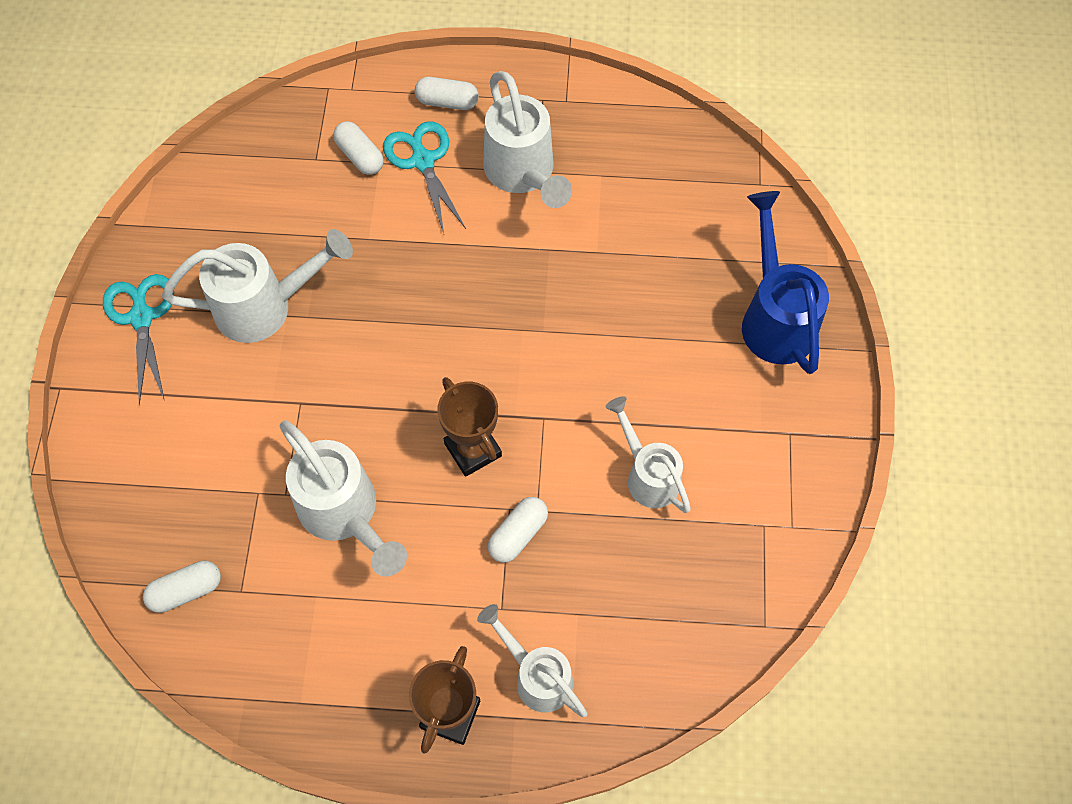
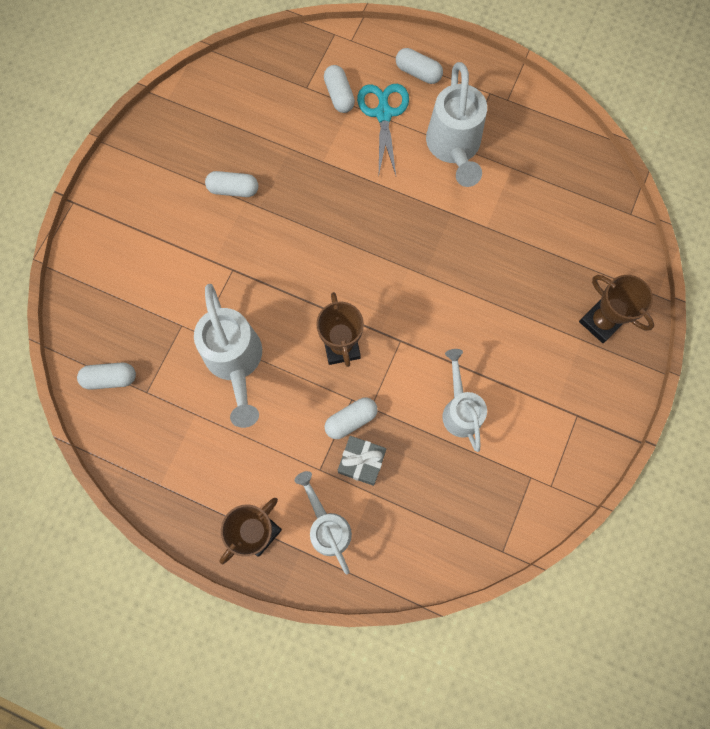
camera: 20 degrees right, 10 degrees up
(141, 316) = (145, 168): turquoise scissors -> none
(266, 306) = (233, 189): white watering can -> white capsule
(550, 580) = (361, 462): none -> grey gift
(774, 316) = (601, 322): blue watering can -> brown trophy

